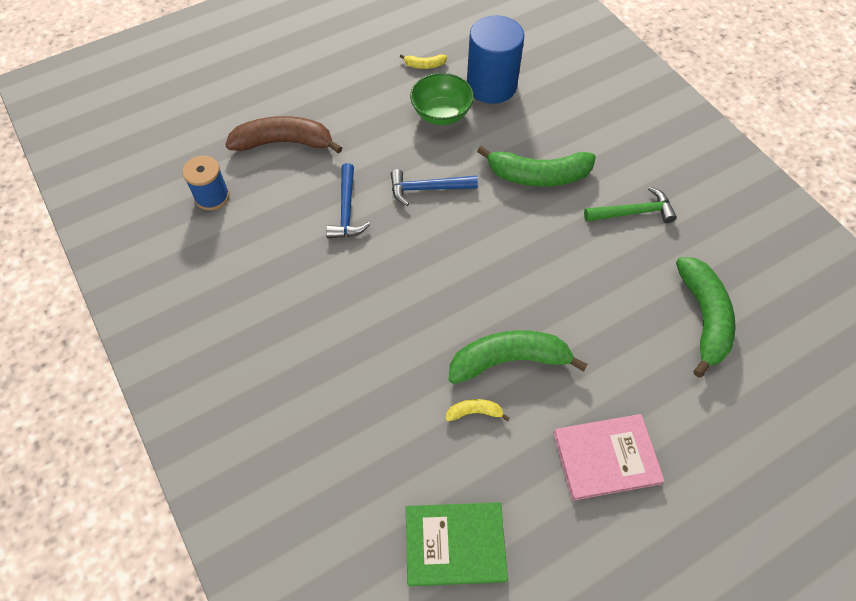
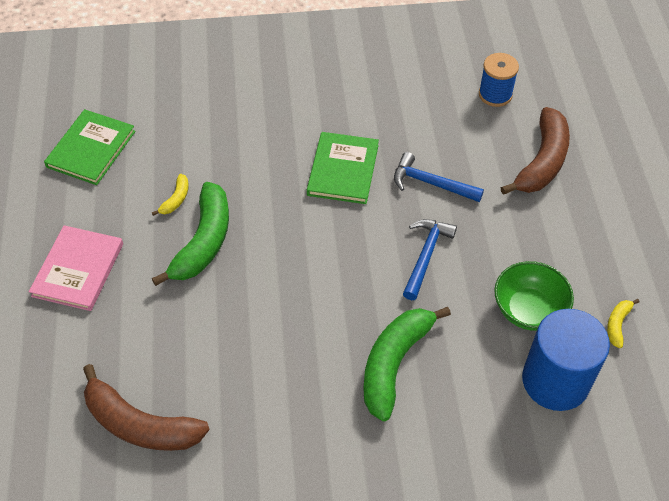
camera: 115 degrees right, 5 degrees down
(364, 282) = (343, 170): none -> green book
(633, 212) = (297, 433): green hammer -> none
(703, 318) = (140, 424): green banana -> brown banana

